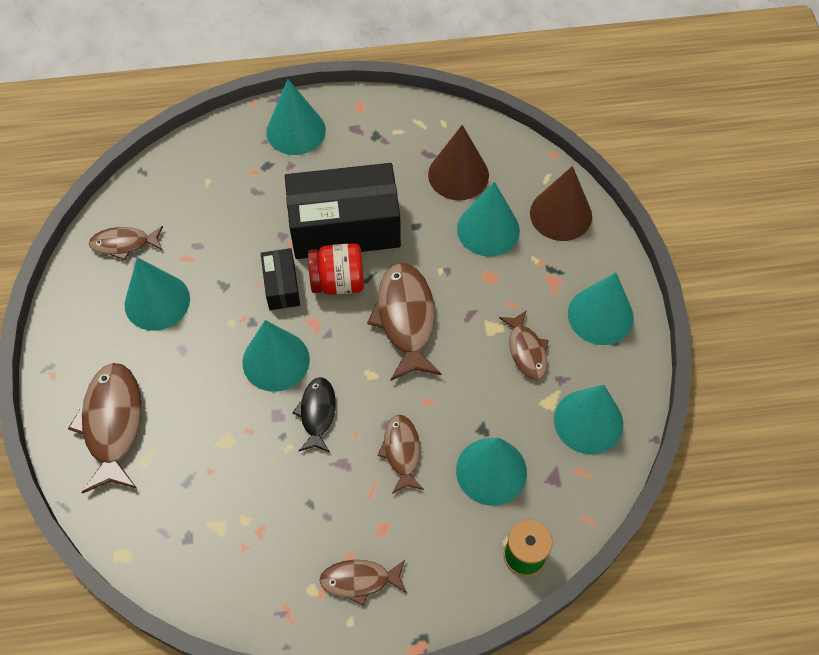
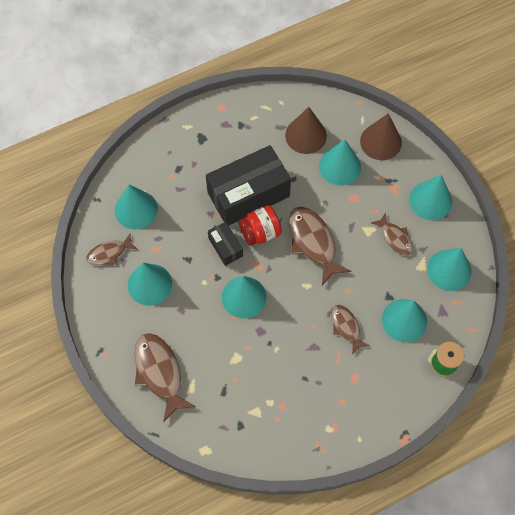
camera: 20 degrees left, 5 degrees up
(296, 131) = (186, 138): turquoise cone -> turquoise cone (136, 209)
(317, 413) = (284, 321): black fish -> none
(360, 580) = (354, 413): brown fish -> none

